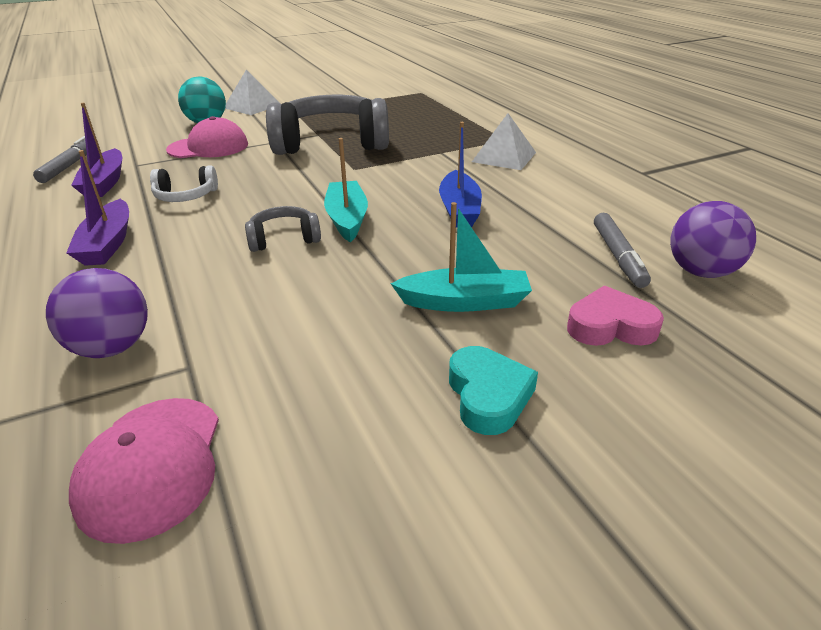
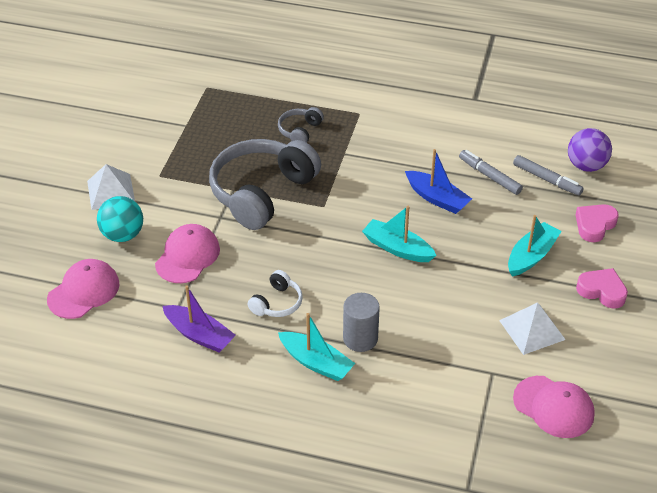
camera: 50 degrees left, 10 degrees up
(69, 166) = (133, 345): grey marker -> grey marker (489, 176)
(108, 244) = (316, 362): purple boat -> turquoise boat
(112, 347) = (448, 394): purple ball -> none
(123, 133) = (83, 291): none -> pink cap
(171, 252) = (360, 338): none -> grey cylinder
(284, 239) = (395, 286): grey headphones -> grey headphones (300, 131)
(488, 395) = (602, 291): turquoise heart -> pink heart
(504, 157) = (386, 133): white pyramid -> white pyramid (532, 330)

